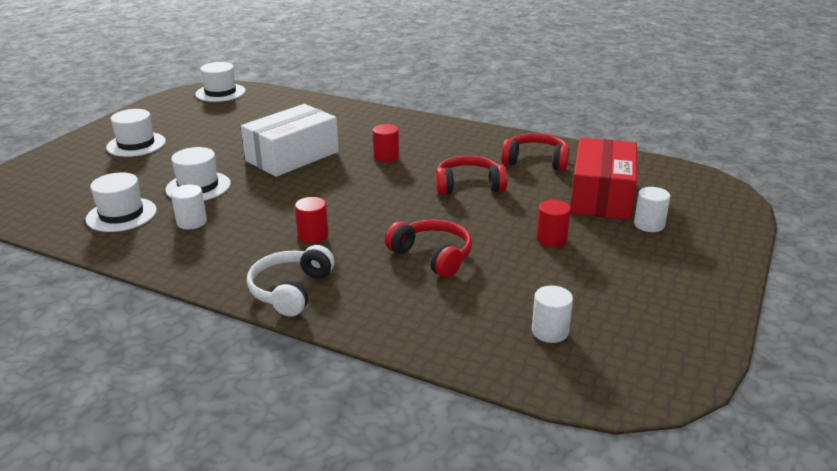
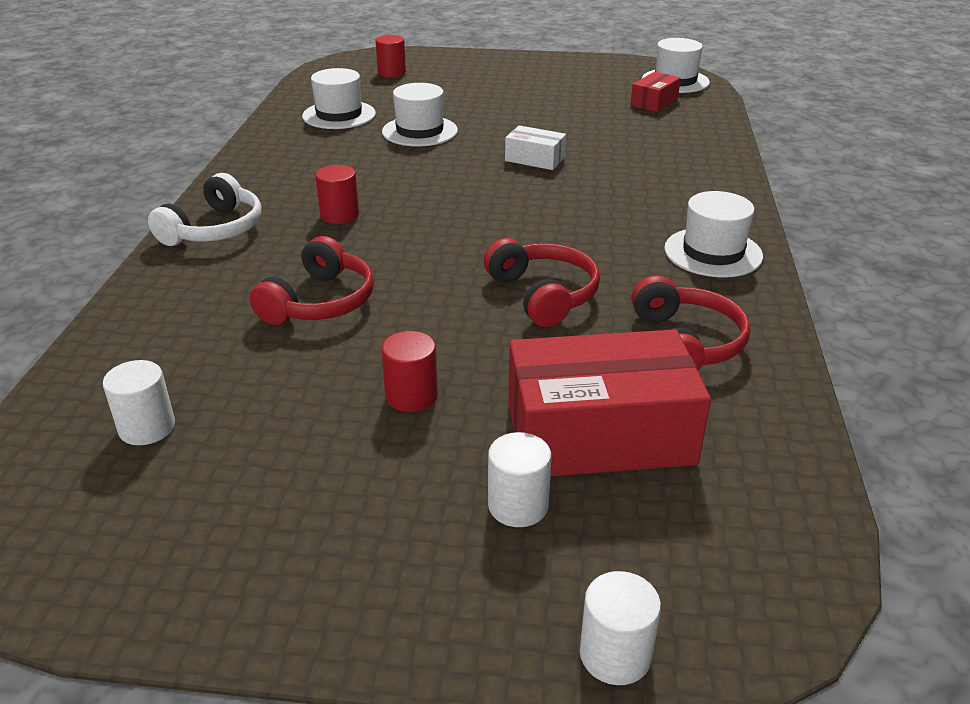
camera: 70 degrees right, 5 degrees up
(136, 144) = (496, 80): white hat -> white hat (713, 252)
(192, 222) = (340, 148): white cylinder -> white cylinder (615, 655)
(246, 105) = (654, 102): none -> red box
(290, 290) = (215, 229): white headphones -> white headphones turned 120 degrees clockwise
(292, 156) = (535, 159): white box -> white box, size x0.48
(386, 157) = (586, 216): red cylinder -> red cylinder (391, 73)

